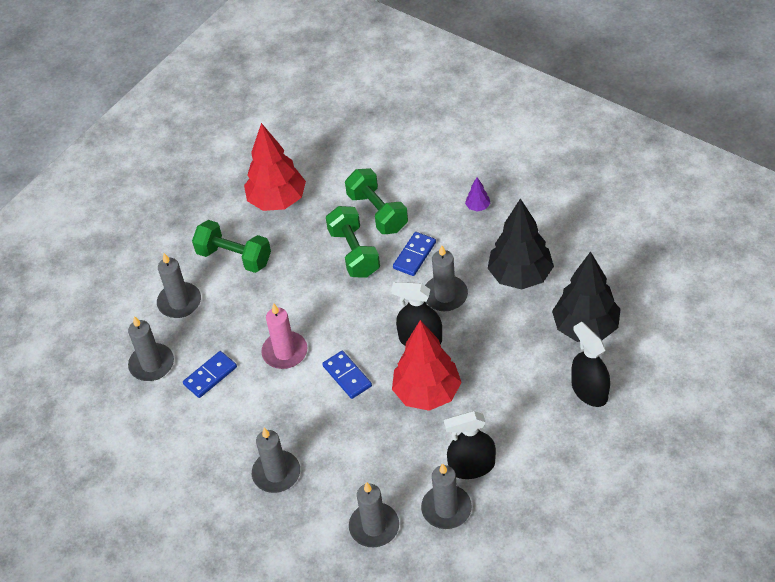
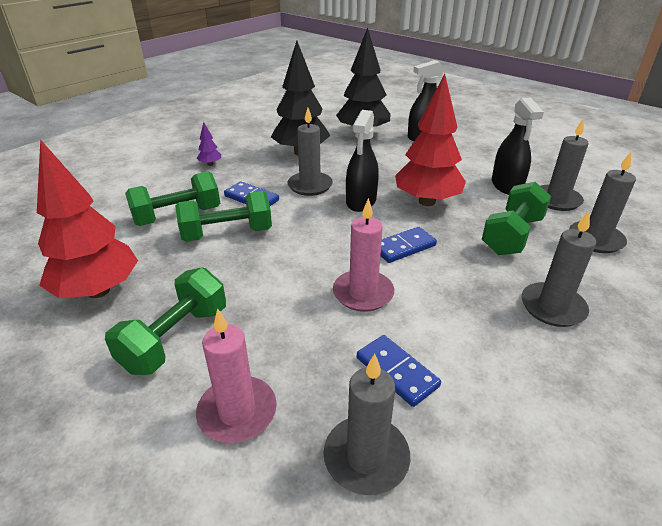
camera: 90 degrees left, 15 degrees down
(179, 302) = (237, 412): grey candle -> pink candle
(373, 459) = (512, 235): none -> green dumbbell

